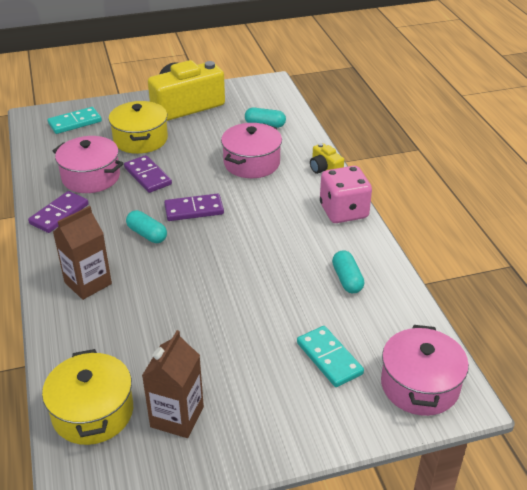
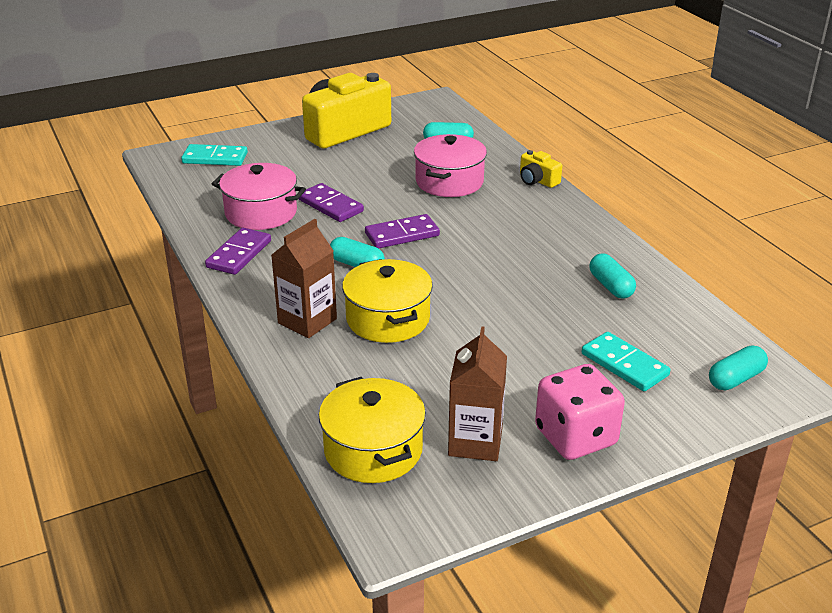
camera: 10 degrees left, 5 degrees down
(75, 122) = (215, 158): turquoise domino -> turquoise domino turned 45 degrees clockwise
(140, 139) = (305, 169): yellow pot -> yellow pot (388, 319)
(343, 211) = (577, 220): pink dice -> pink dice (575, 437)
(419, 385) = (735, 379): pink pot -> turquoise capsule

